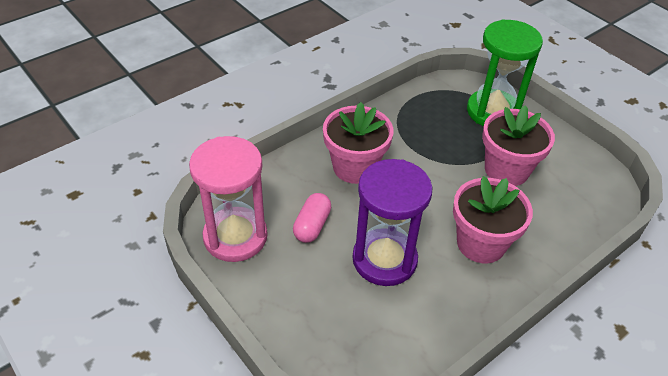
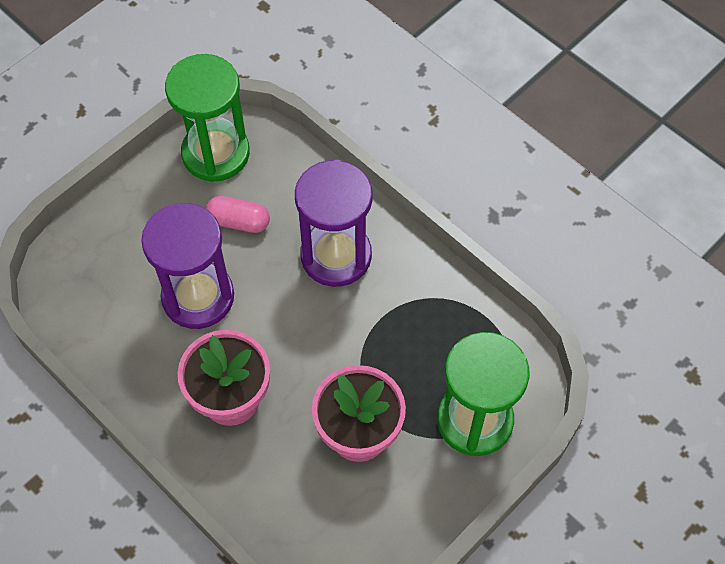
camera: 85 degrees right, 15 degrees up
(235, 237) = (216, 153): pink hourglass -> green hourglass
(355, 167) = (336, 256): pink flower pot -> purple hourglass

